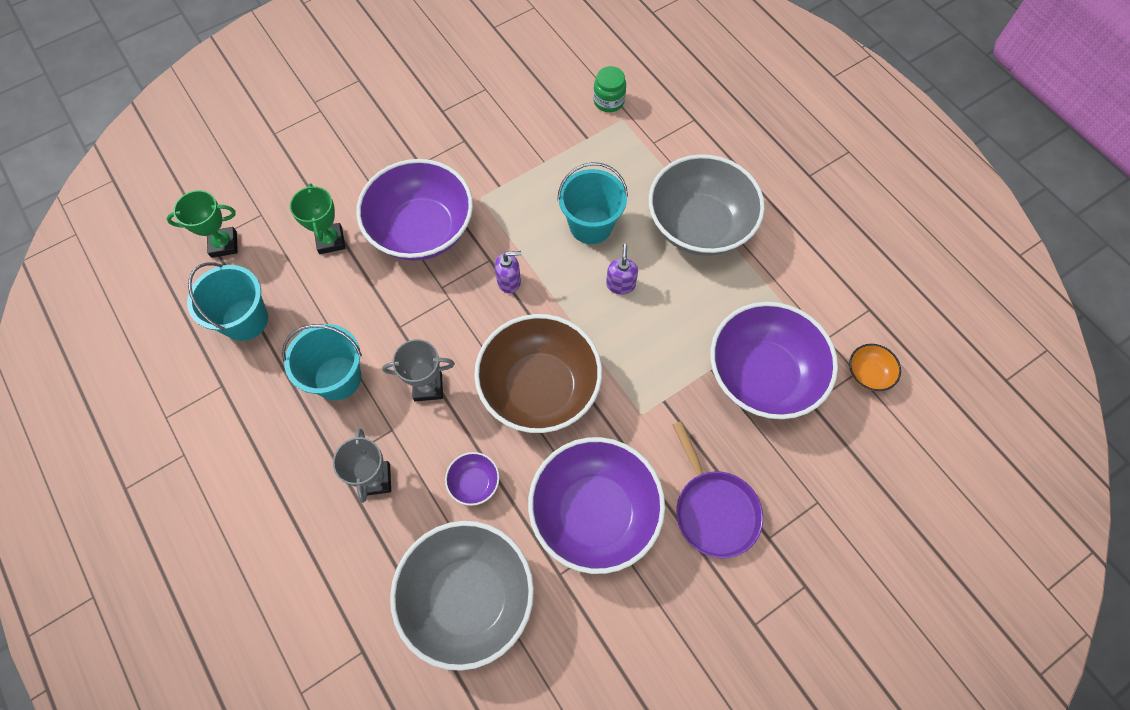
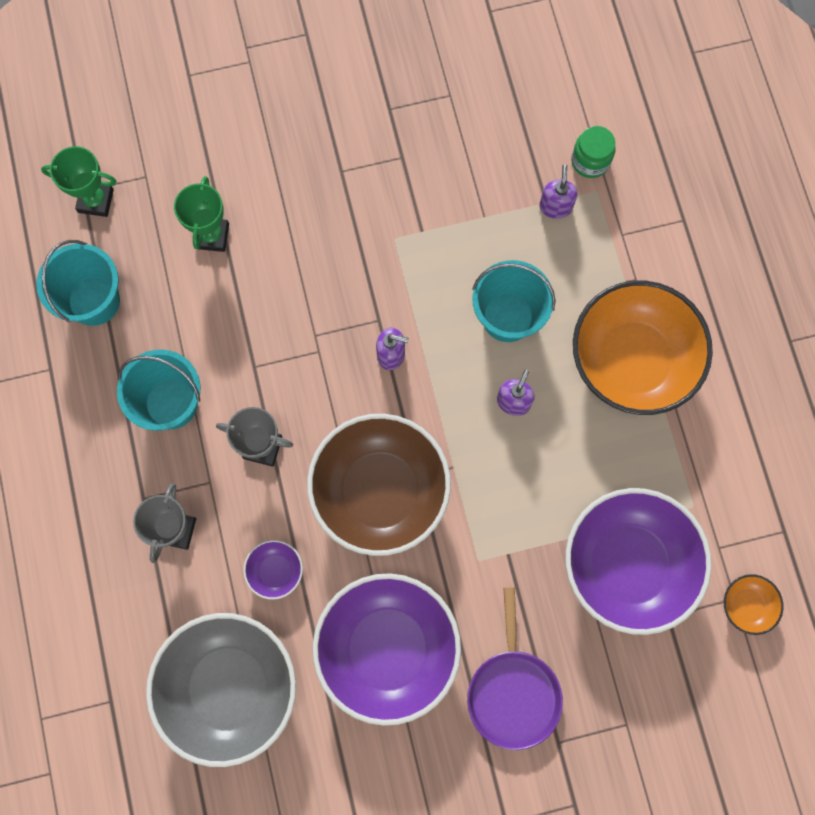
camera: 20 degrees right, 10 degrees up
(422, 230) = (316, 257): purple bowl -> none
(595, 138) = (555, 206): none -> purple soap dispenser
(699, 225) = (632, 360): grey bowl -> orange bowl

